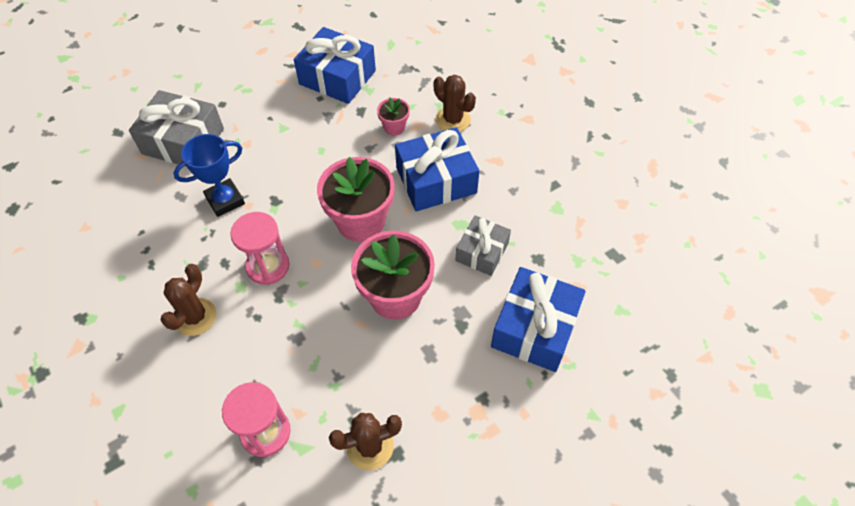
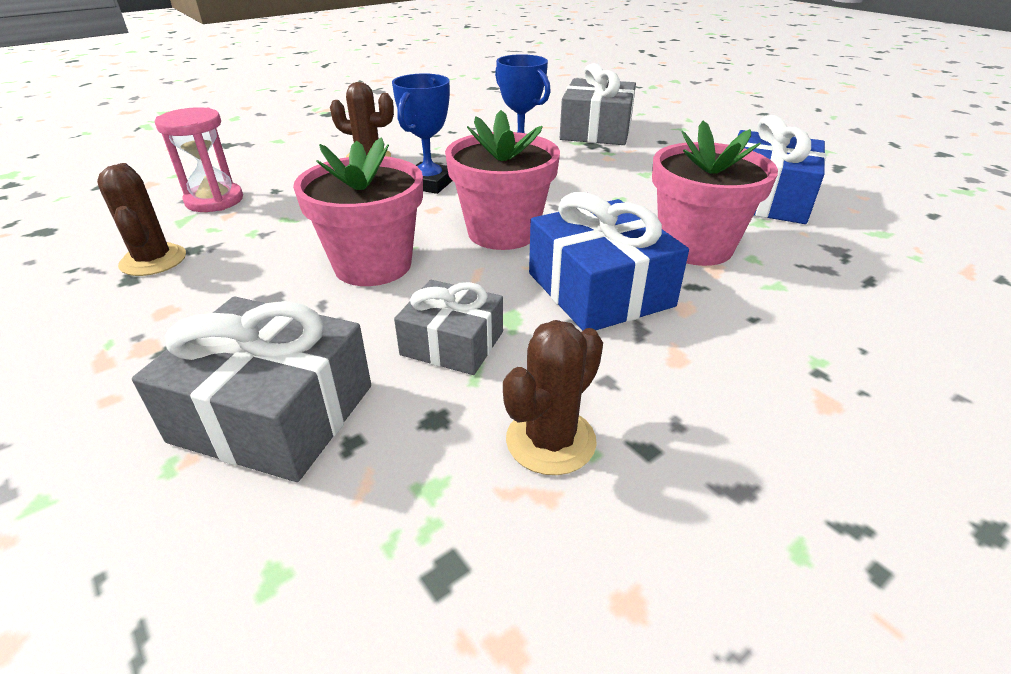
camera: 85 degrees right, 20 degrees down
(268, 266) = (429, 183): pink hourglass -> blue trophy
(394, 127) = (695, 246): pink flower pot -> pink flower pot, size x2.06
(453, 120) = (751, 301): brown cactus -> brown cactus (550, 440)
(534, 328) = (273, 413): blue gift -> grey gift

